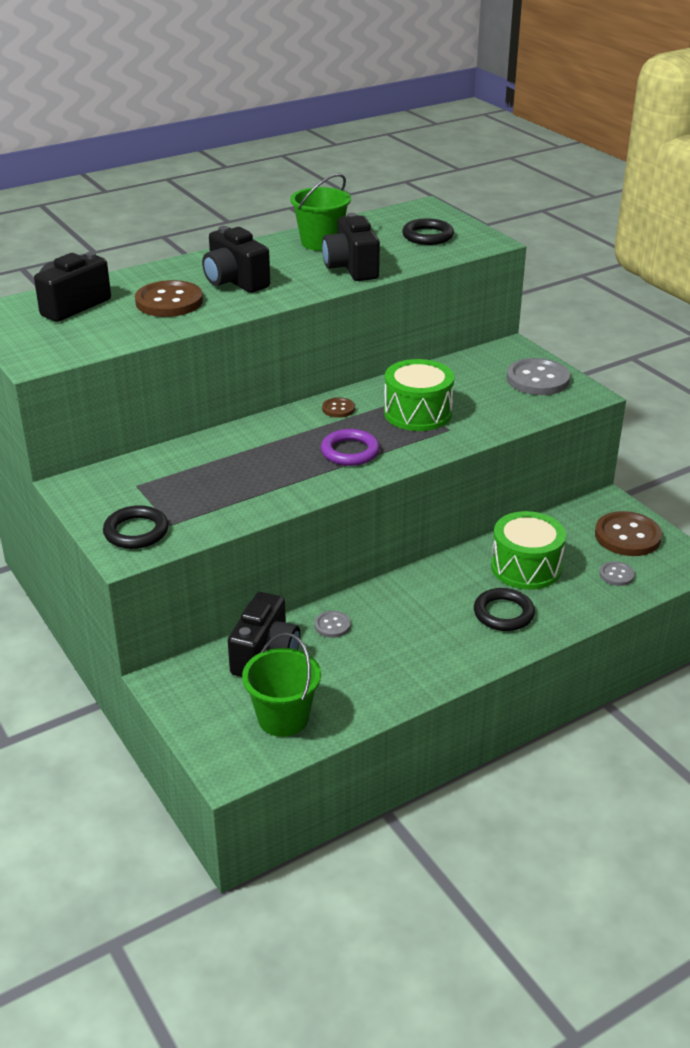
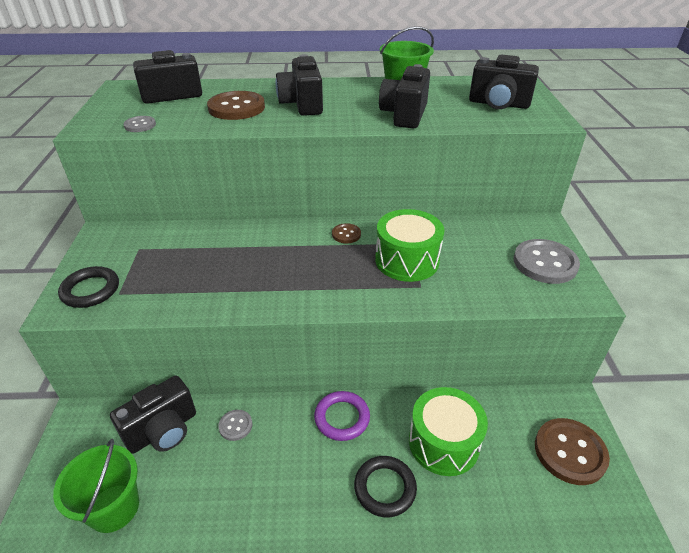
camera: 30 degrees right, 5 degrees up
(350, 452) = (317, 278): purple ring -> purple ring (342, 418)
(427, 236) = (498, 104): black ring -> black camera
(616, 575) = (529, 496): grey button -> grey button (140, 125)

